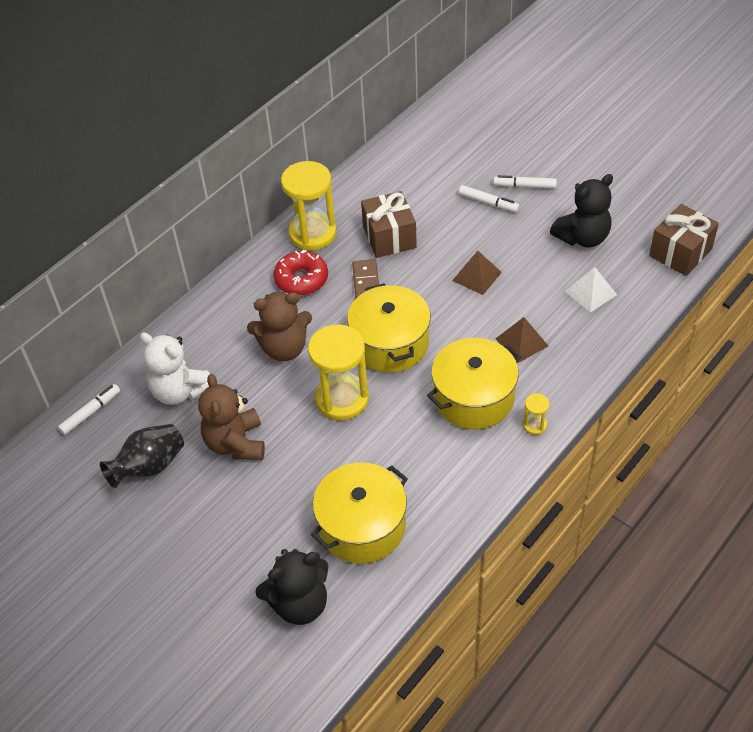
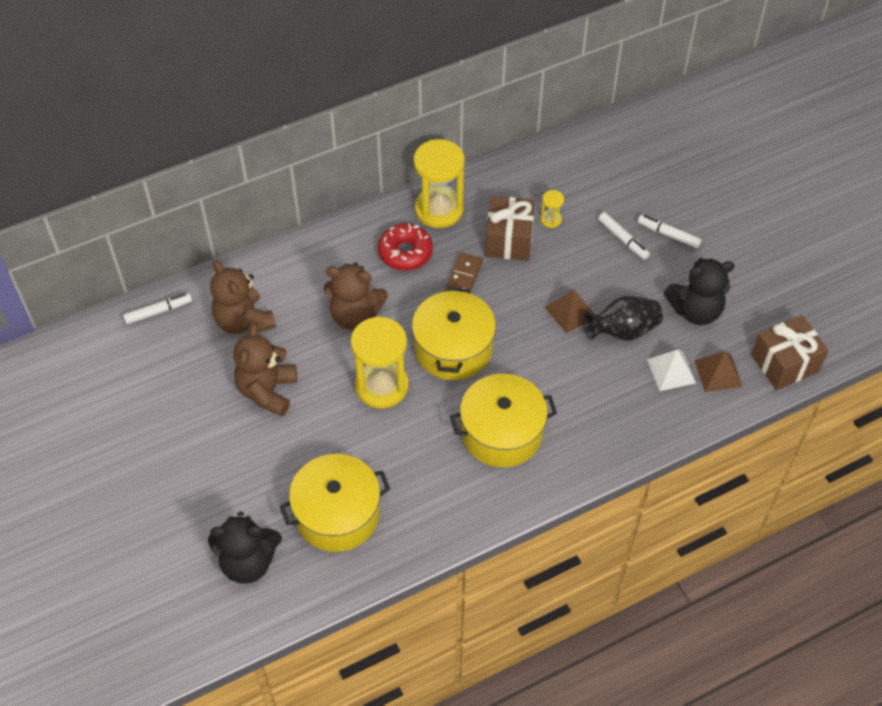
camera: 20 degrees right, 5 degrees up
(149, 466) = (184, 383): black vase -> black vase (622, 331)
(180, 391) = (243, 321): white teddy bear -> brown teddy bear
(521, 342) = (576, 395): brown pyramid -> brown pyramid (718, 373)
(534, 425) = (543, 482): yellow hourglass -> yellow hourglass (551, 220)

